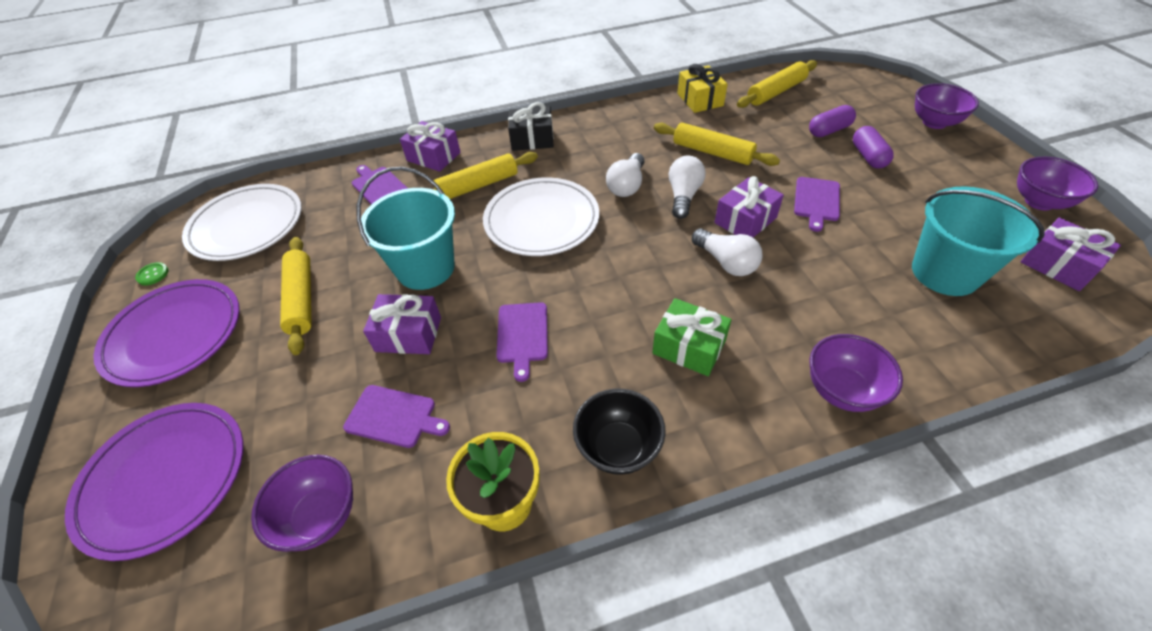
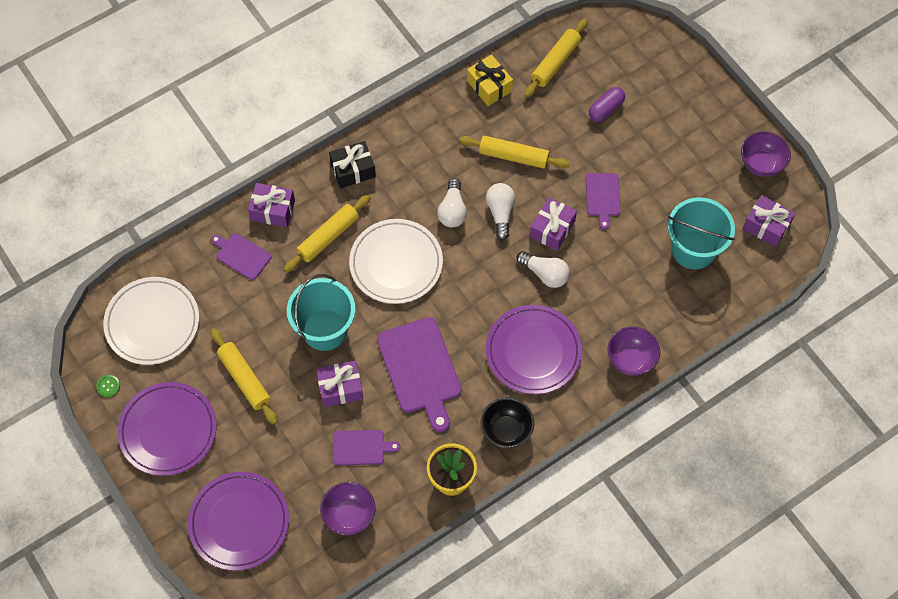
camera: 20 degrees left, 15 degrees up
(522, 335) = (420, 369): purple cutting board -> purple cutting board, size x1.81
(689, 347) = (533, 351): green gift -> purple plate
(868, 156) = (638, 137): purple capsule -> none
(934, 122) = (690, 82): purple bowl -> none

